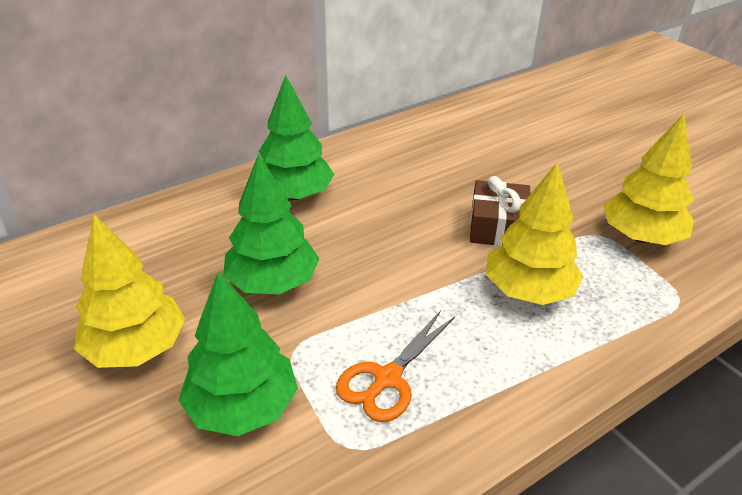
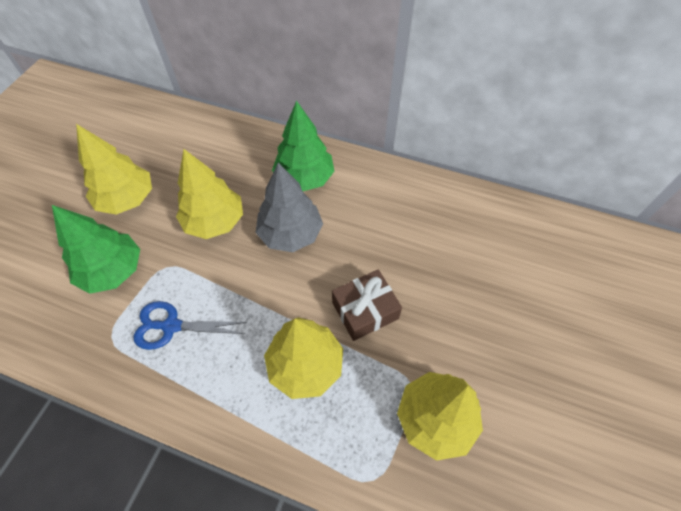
camera: 55 degrees right, 20 degrees up
(273, 282) = (215, 221): green tree -> yellow tree
(356, 234) = (290, 234): none -> grey tree
(387, 378) = (171, 326): orange scissors -> blue scissors

